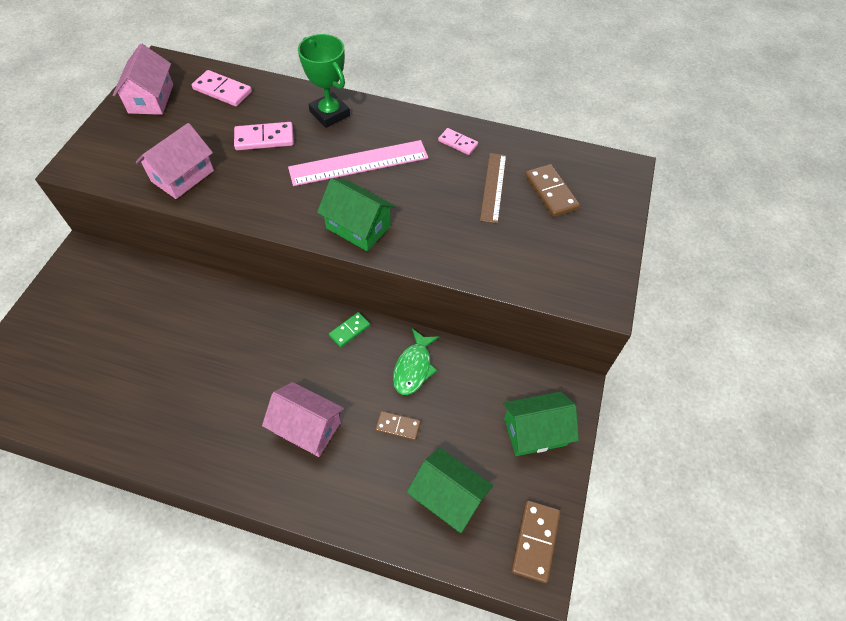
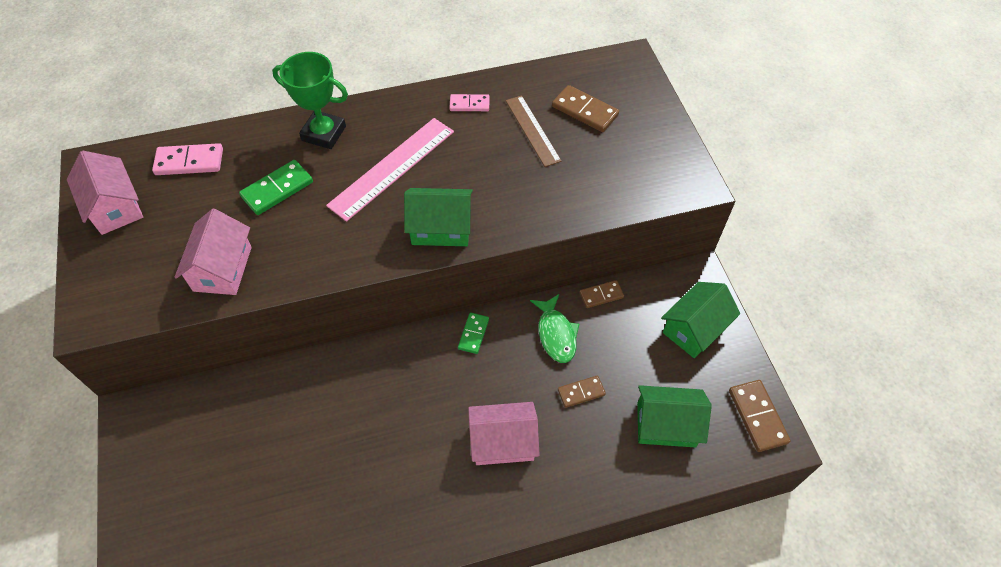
camera: 30 degrees left, 0 degrees up
(264, 138) = (277, 189): pink domino -> green domino
(475, 357) = (601, 295): none -> brown domino

